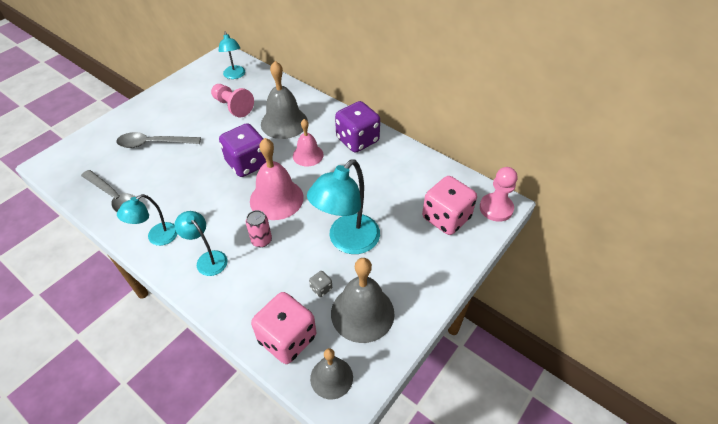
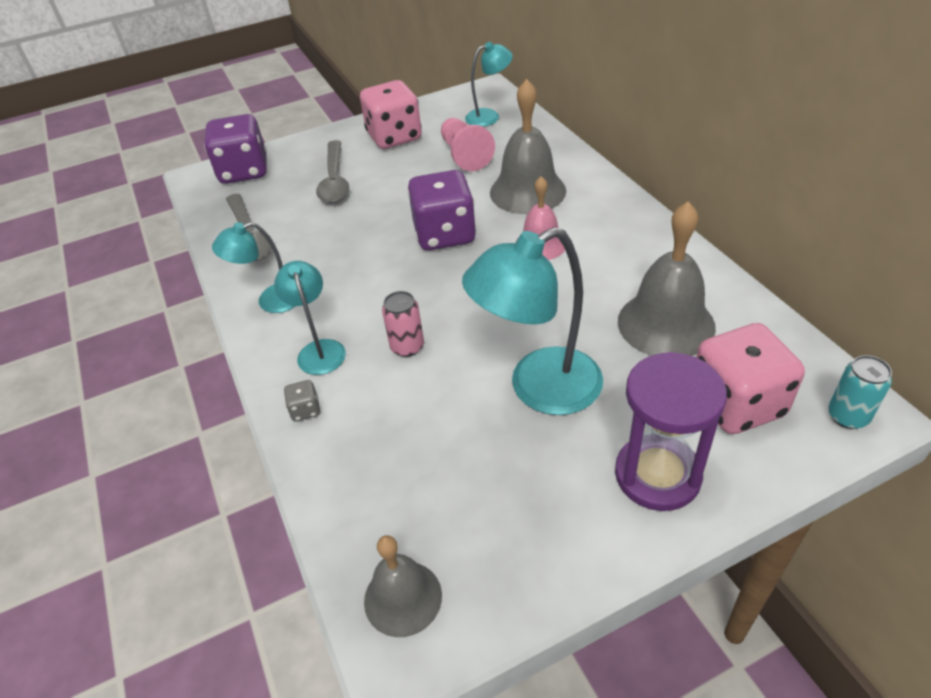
camera: 30 degrees right, 5 degrees down
(153, 143) = (334, 180): grey spoon -> grey spoon turned 120 degrees counterclockwise
(235, 75) = (489, 116): turquoise lamp -> turquoise lamp turned 120 degrees counterclockwise
(276, 199) = (460, 294): pink bell -> none
(287, 338) = (367, 506): pink dice -> pink dice (394, 137)
(321, 288) = (459, 448): grey dice -> grey dice (305, 410)
(357, 140) = (632, 241): purple dice -> purple dice (244, 171)
(362, 313) = (507, 511): grey bell -> grey bell (666, 324)
(425, 267) = (657, 475): none -> purple hourglass
(496, 208) = (847, 416): pink pawn -> turquoise can

